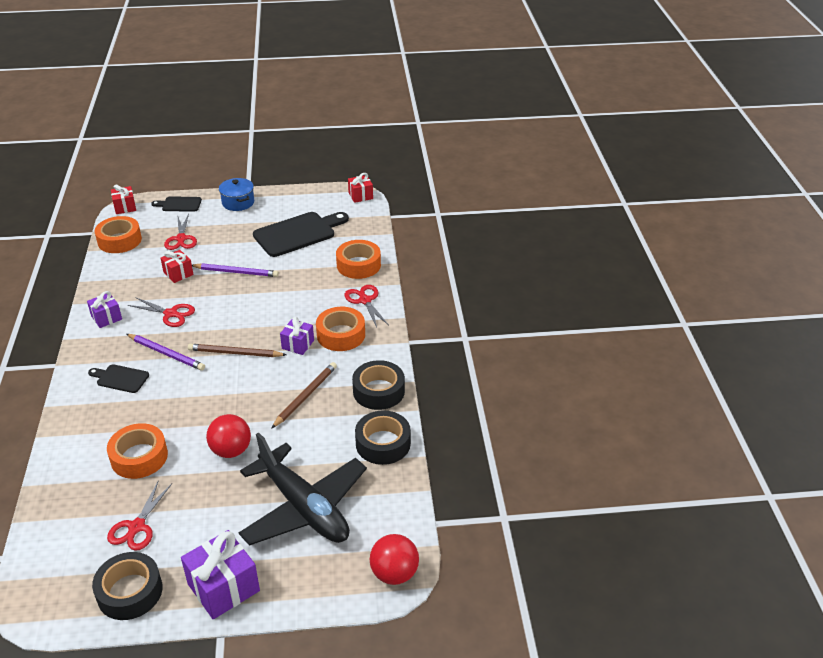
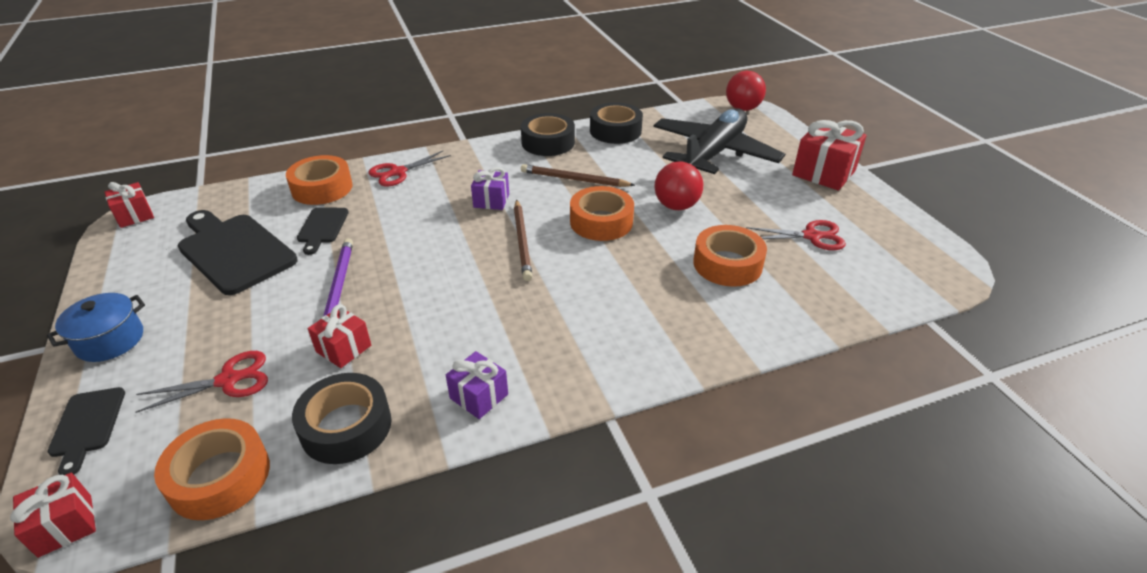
camera: 105 degrees left, 0 degrees up
(120, 378) = (611, 327): black cutting board -> black cutting board (322, 227)
(130, 592) = (876, 218): black tape -> black tape (346, 426)
(166, 353) = (543, 299): purple pencil -> none
(170, 314) = (453, 323): red scissors -> none
(223, 587) = (823, 173): purple gift -> red gift
(341, 335) = (466, 177): orange tape -> orange tape (601, 222)

